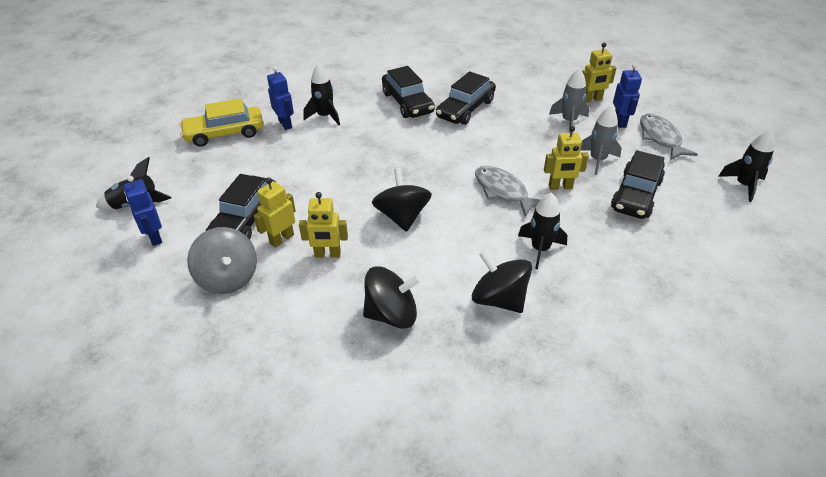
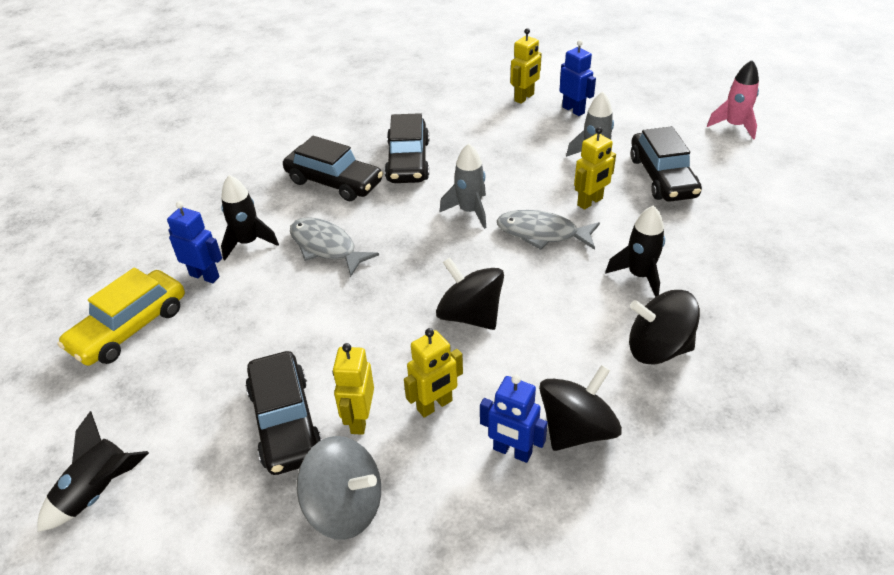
camera: 35 degrees left, 0 degrees up
(155, 237) = (181, 518): blue robot -> blue robot (512, 451)
(568, 121) = (526, 130): grey rocket -> grey rocket (469, 211)
(660, 138) = (624, 111): grey fish -> grey fish (326, 247)
(744, 185) = (734, 126): black rocket -> pink rocket

